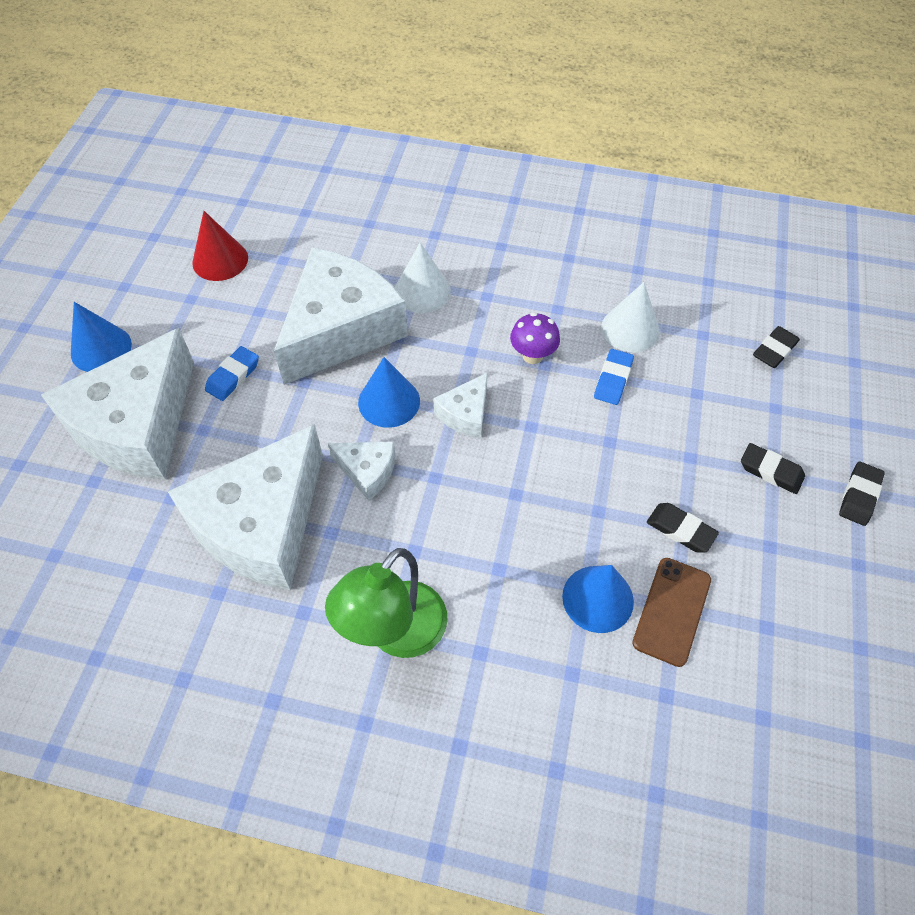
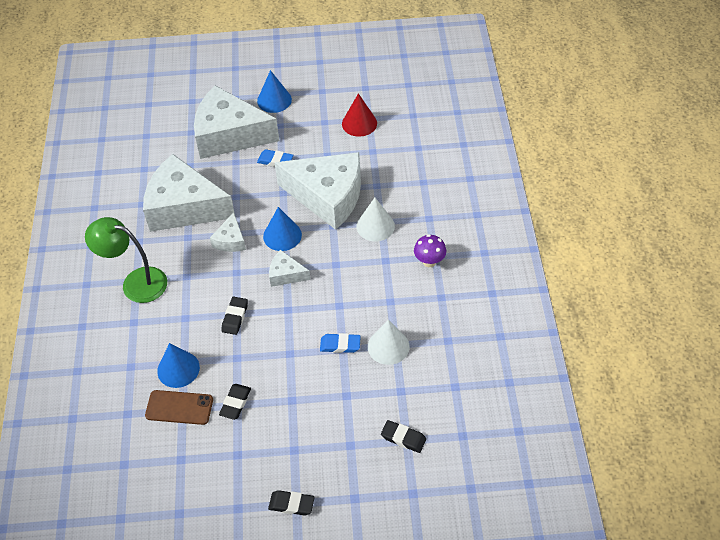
camera: 75 degrees right, 5 degrees down
(532, 355) = (344, 297): purple mushroom -> purple mushroom (429, 261)
(770, 471) = (295, 448): black eraser -> black eraser (235, 317)

